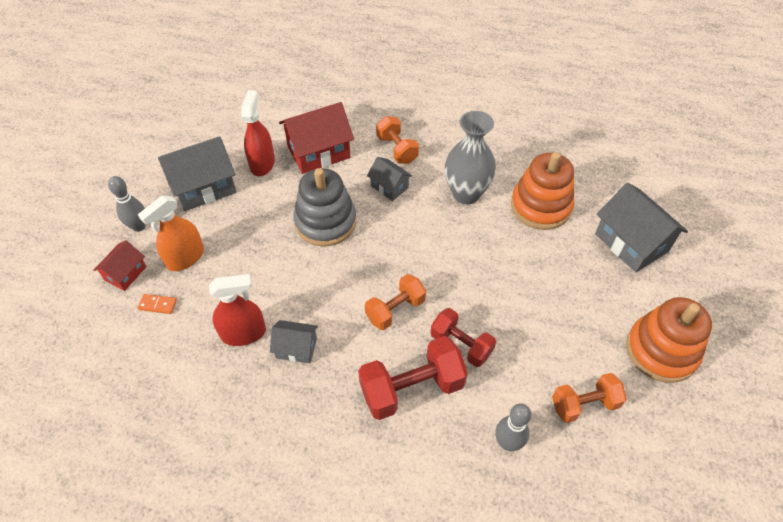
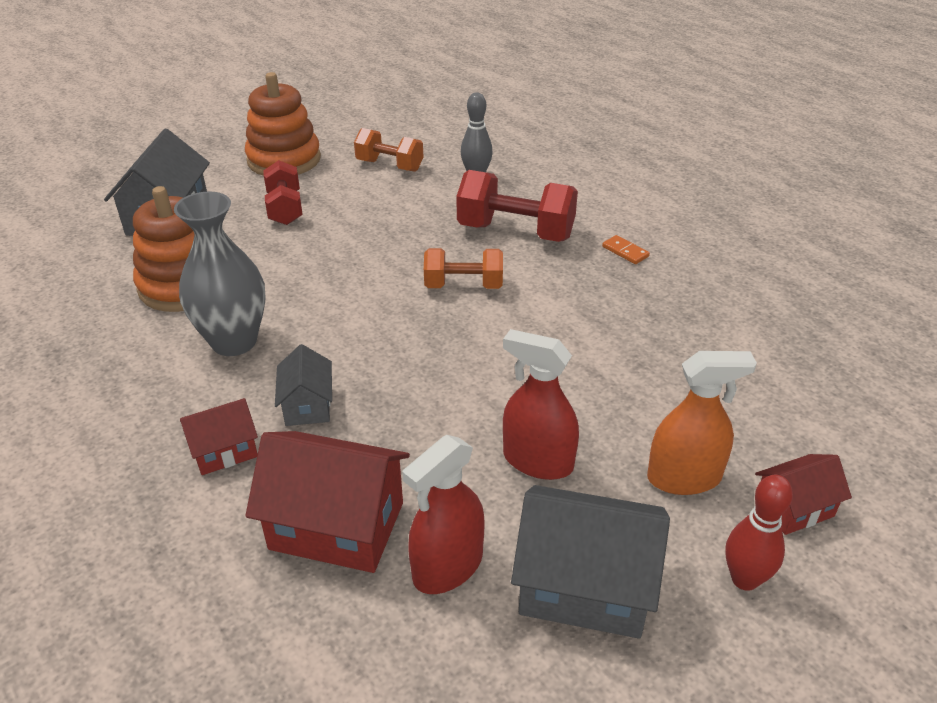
camera: 140 degrees left, 15 degrees down
(138, 226) = (744, 579): grey bowling pin -> red bowling pin
(158, 305) = (756, 436): orange domino -> orange domino (625, 251)
(243, 333) = (654, 349): red spray bottle -> red spray bottle (537, 461)
(296, 348) = (602, 308): grey house -> none
(325, 222) = (443, 411): grey stacking toy -> none
(397, 149) = (224, 451): orange dumbbell -> red house
(461, 344) = (434, 235): red dumbbell -> red dumbbell (285, 209)

